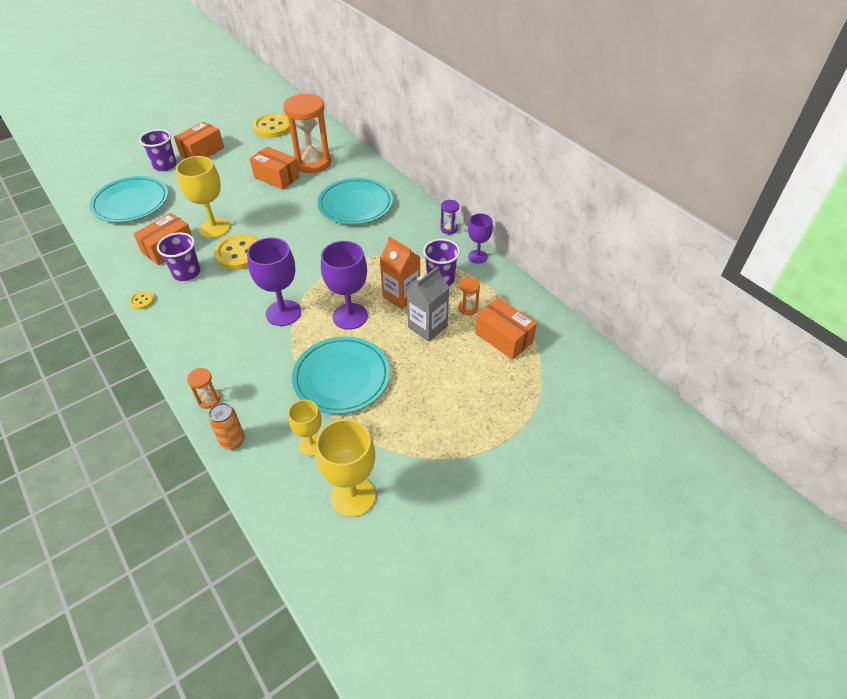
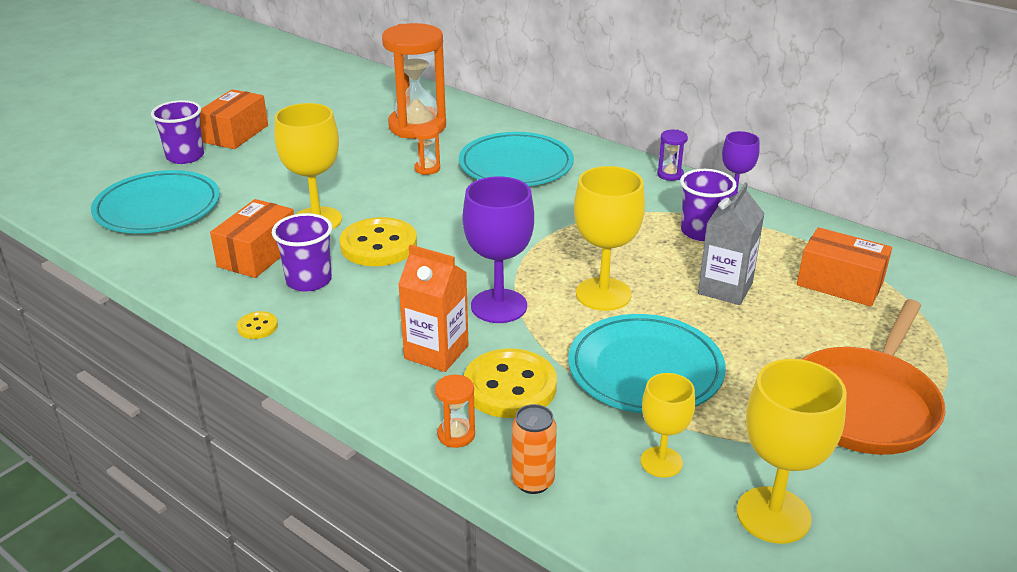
camera: 15 degrees left, 15 degrees down
(272, 127) = (328, 94): yellow button -> yellow button (510, 386)
(276, 177) = (374, 149): orange box -> none
(350, 316) = (603, 294): purple goblet -> yellow goblet
(401, 296) = (660, 259): orange carton -> orange carton (436, 352)
(458, 432) = (864, 404): none -> orange pan
(467, 308) = (764, 258): orange hourglass -> orange hourglass (427, 168)

